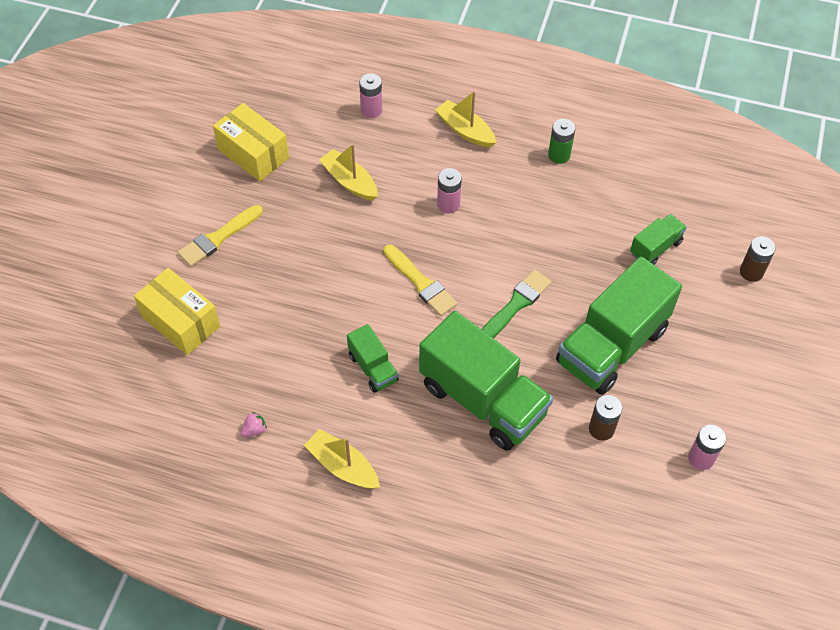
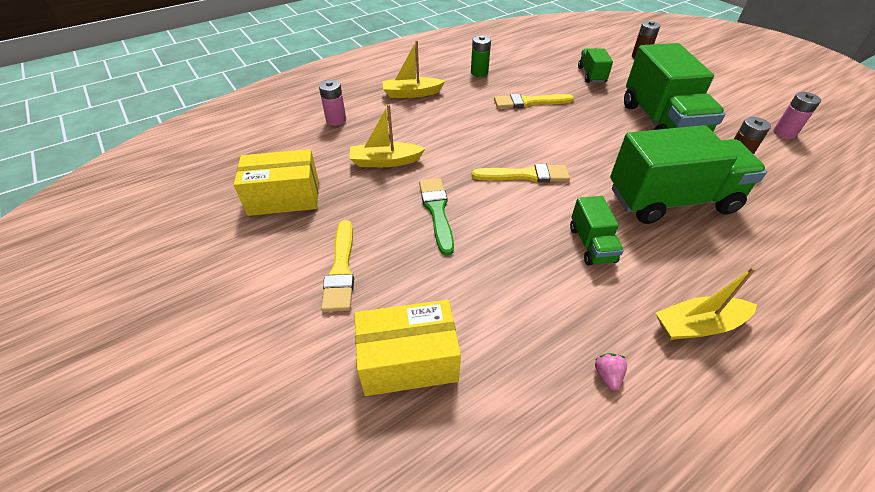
camera: 50 degrees left, 10 degrees down
(373, 368) = (591, 244): green truck -> green truck turned 75 degrees clockwise
(448, 204) = (466, 129): pink battery -> none
(515, 305) = (589, 143): green brush -> green brush (437, 212)
(543, 225) = (529, 102): none -> yellow brush

